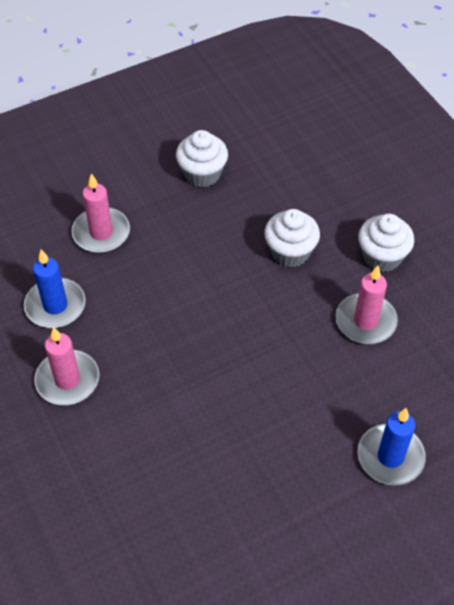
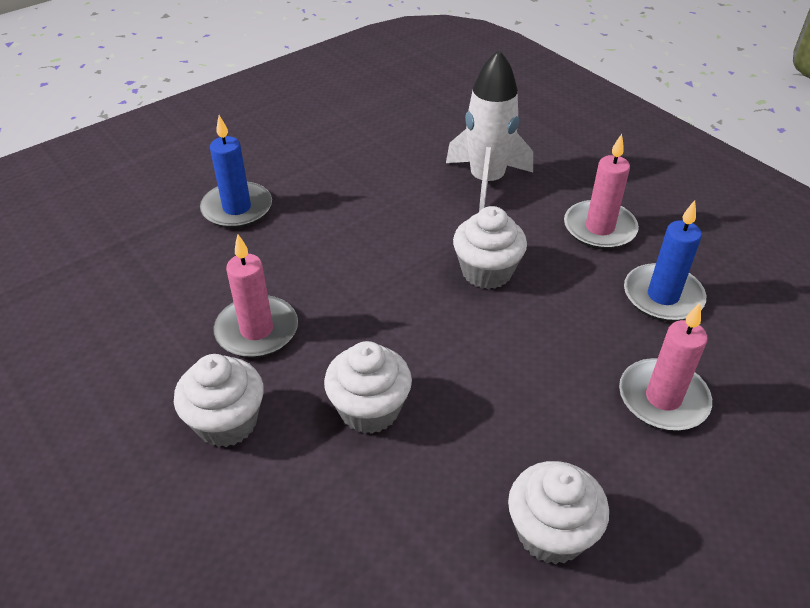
camera: 170 degrees right, 10 degrees down
(145, 457) = (486, 181): none -> white rocket
(180, 348) = (486, 272): none -> white cupcake

